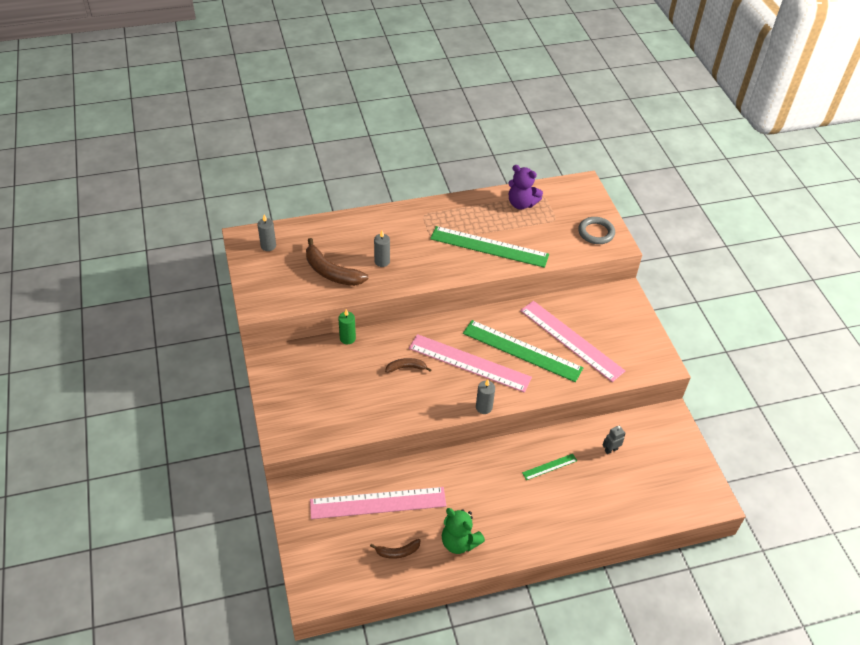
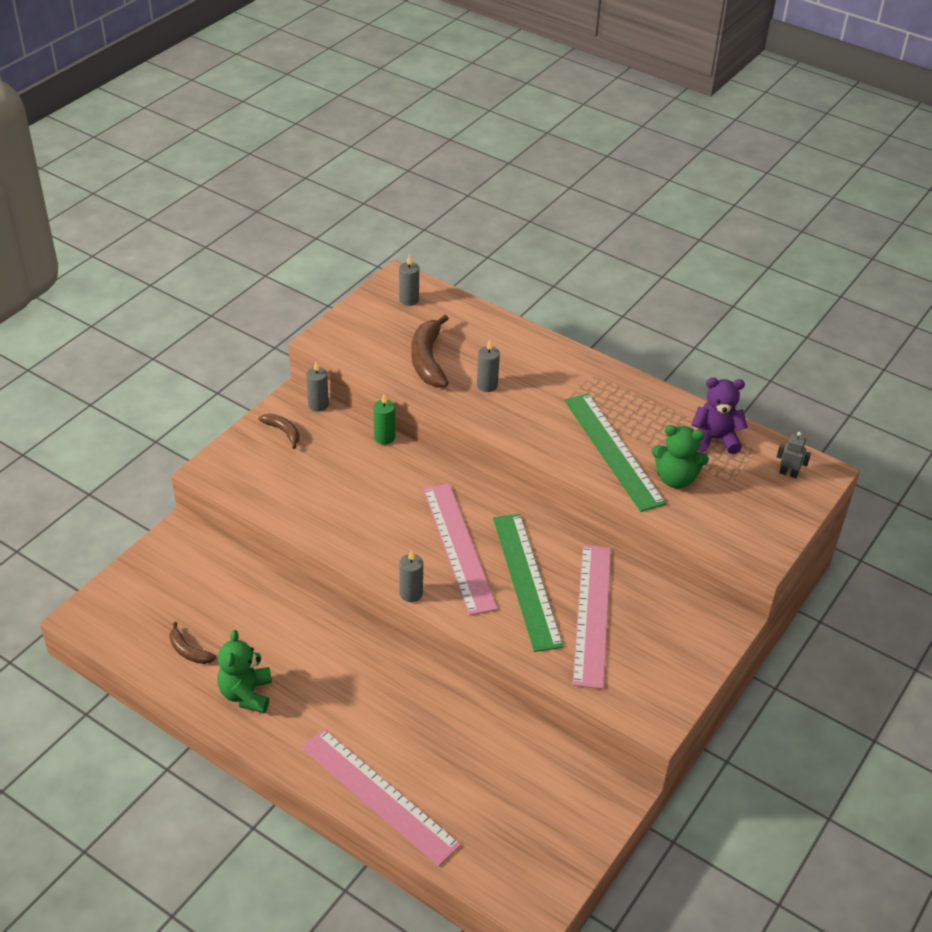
camera: 50 degrees right, 5 degrees down
(284, 351) = (318, 405): none -> grey candle
(378, 503) = (232, 600): pink ruler -> pink ruler (379, 795)
(406, 368) = (396, 502): brown banana -> brown banana (283, 431)
(521, 204) = (715, 439): purple teddy bear -> purple teddy bear turned 105 degrees clockwise
(534, 238) = (675, 479): none -> green teddy bear
(549, 467) = (421, 716): green ruler -> none
(596, 232) = (755, 526): grey ring -> none
(611, 450) = (504, 760): grey robot -> grey robot (788, 473)

